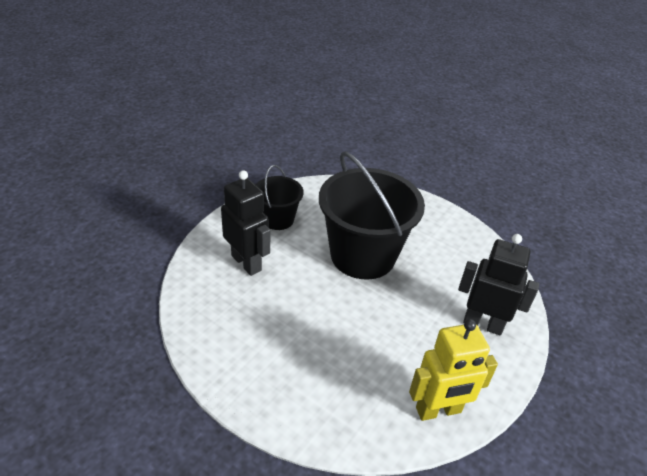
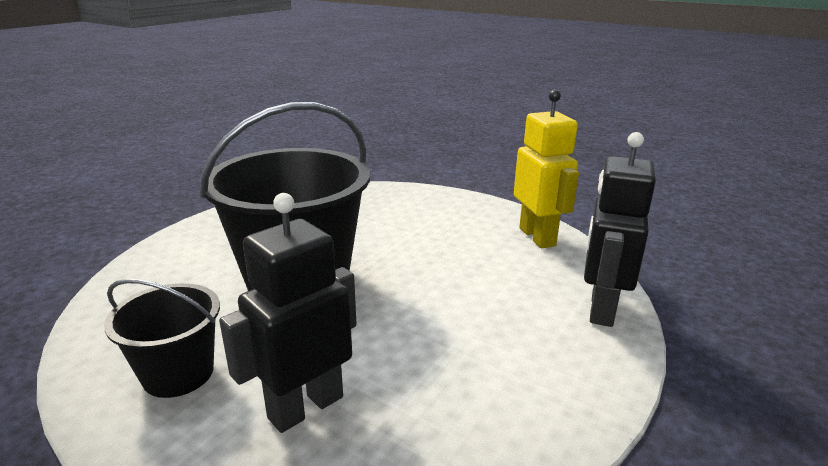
camera: 90 degrees left, 15 degrees down
(483, 324) = (414, 208): black robot -> black robot (601, 309)

